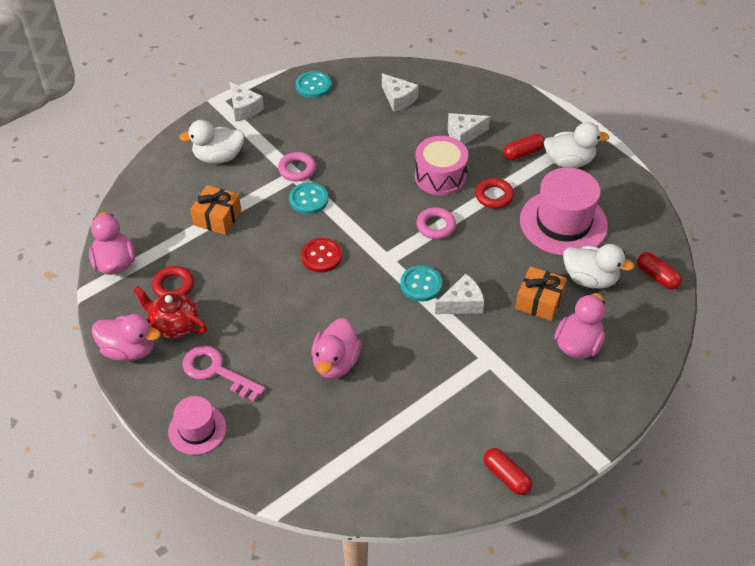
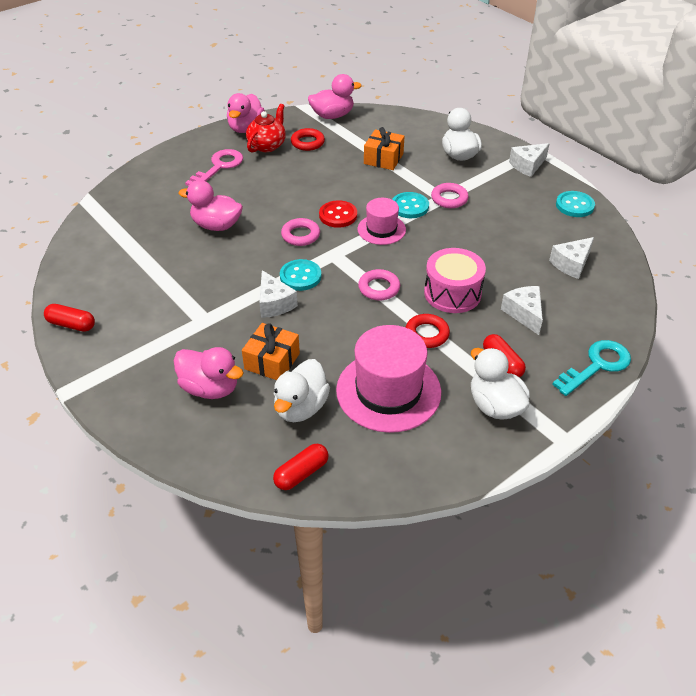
camera: 90 degrees right, 5 degrees down
(197, 429) = (167, 162): pink hat -> pink hat (381, 229)
(354, 286) = (300, 235): none -> pink ring
(506, 476) = (71, 324): red capsule -> red capsule turned 60 degrees clockwise
(519, 101) = (597, 365): none -> turquoise key
(569, 161) = (495, 405): white duck -> white duck turned 150 degrees clockwise

